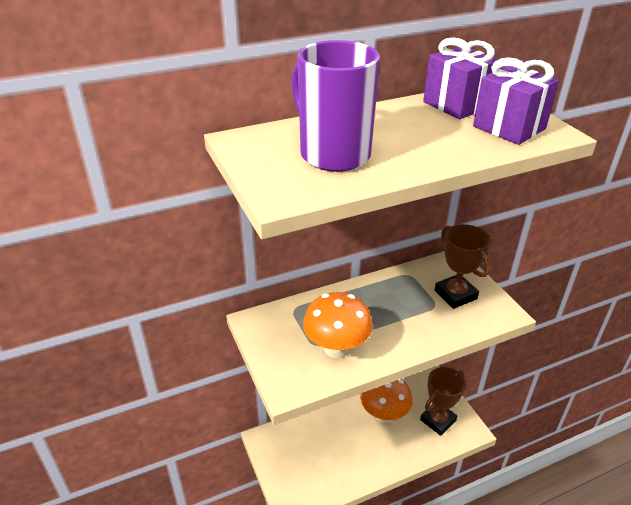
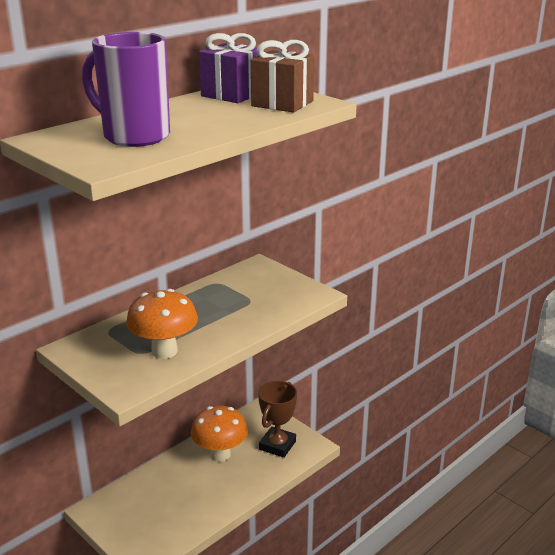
camera: 20 degrees left, 10 degrees down
(455, 294) = (267, 289): brown trophy -> none
(509, 128) = (282, 103): purple gift -> brown gift

